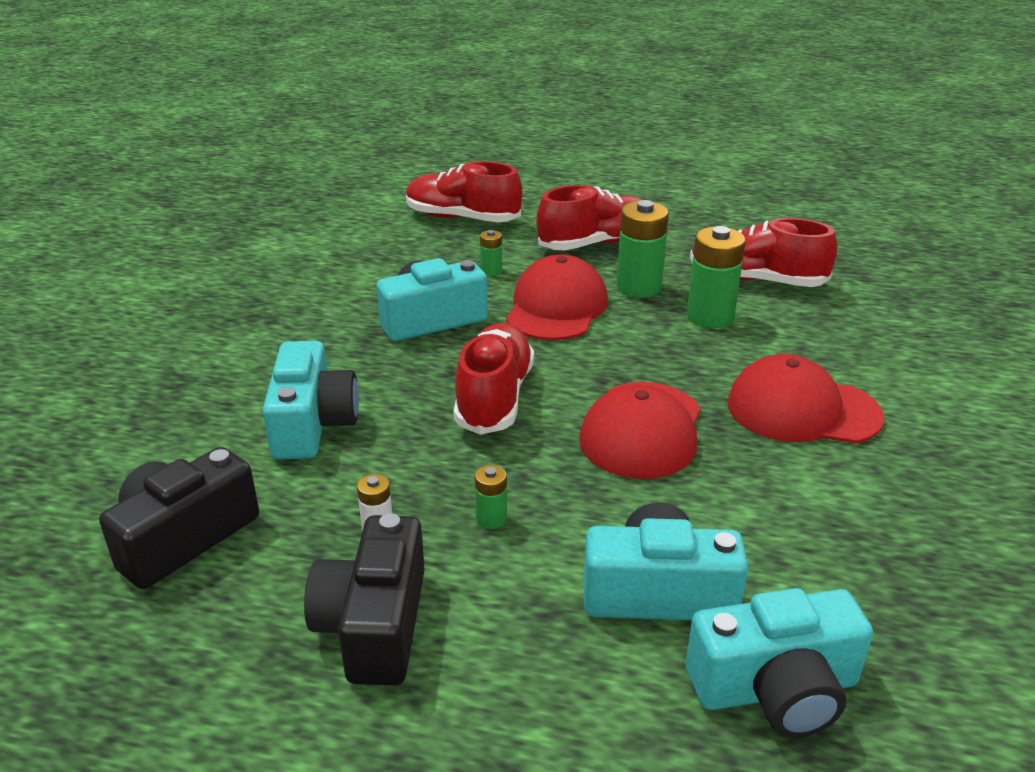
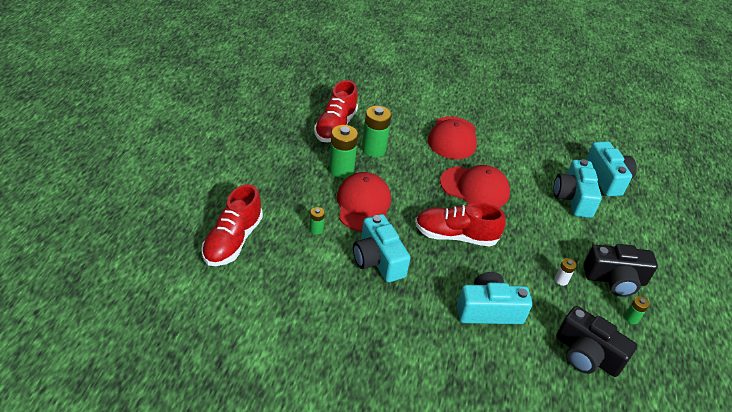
camera: 95 degrees left, 10 degrees up
(491, 519) = (545, 242): green battery -> green battery (631, 318)
(556, 307) = (363, 204): red cap -> red cap turned 75 degrees clockwise
(596, 243) = (283, 179): red shoe -> none

